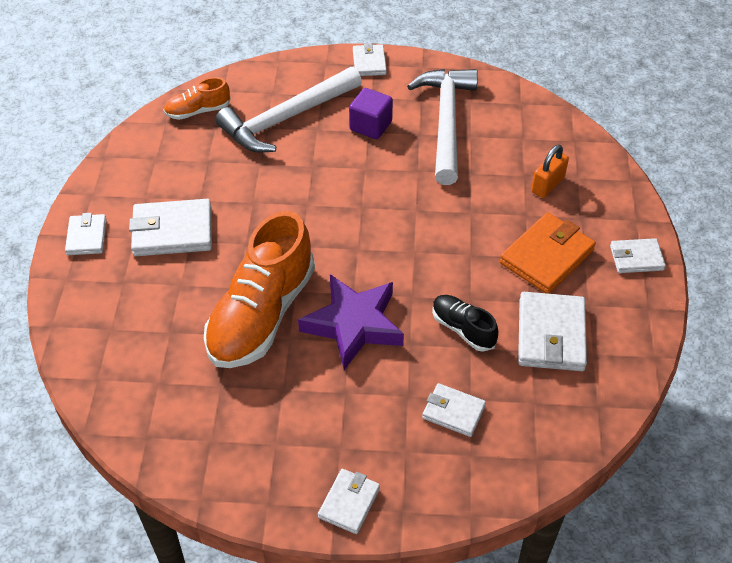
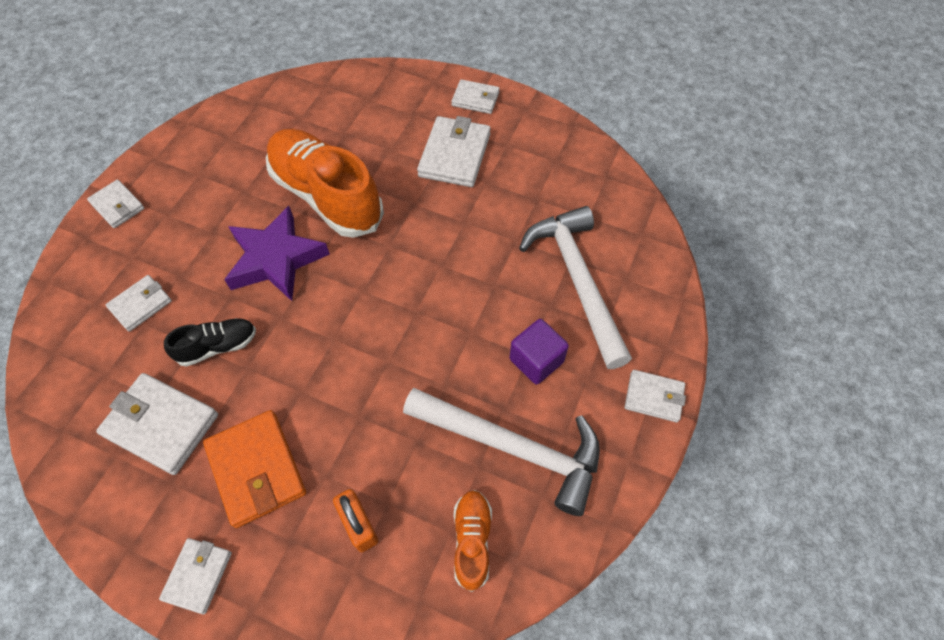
camera: 110 degrees right, 10 degrees up
(198, 111) = (615, 206): orange shoe -> orange shoe (472, 541)

